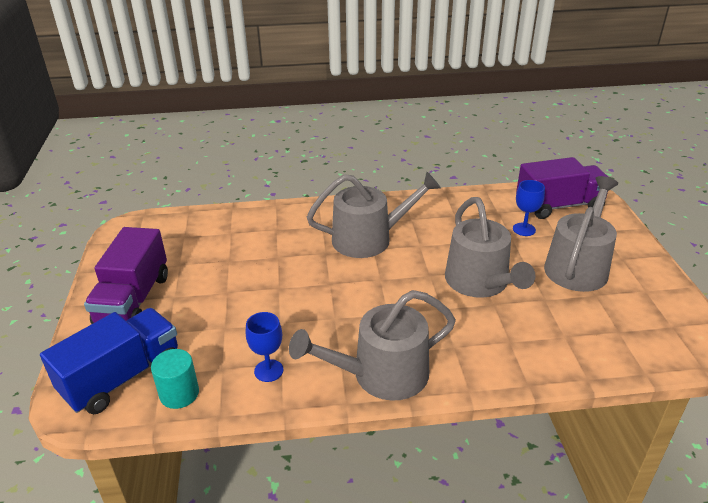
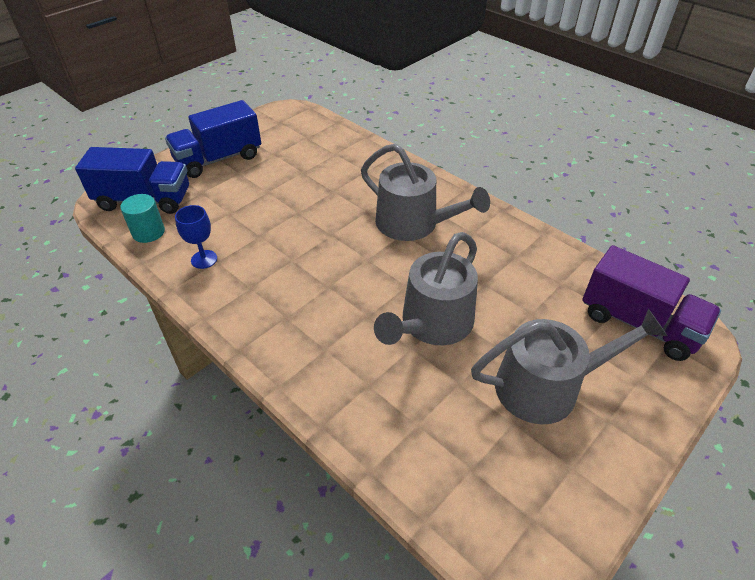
camera: 50 degrees right, 10 degrees up
(133, 300) = (218, 159): purple truck -> blue truck
(381, 374) = (251, 321): grey watering can -> none
(524, 229) = (557, 315): blue goblet -> none

